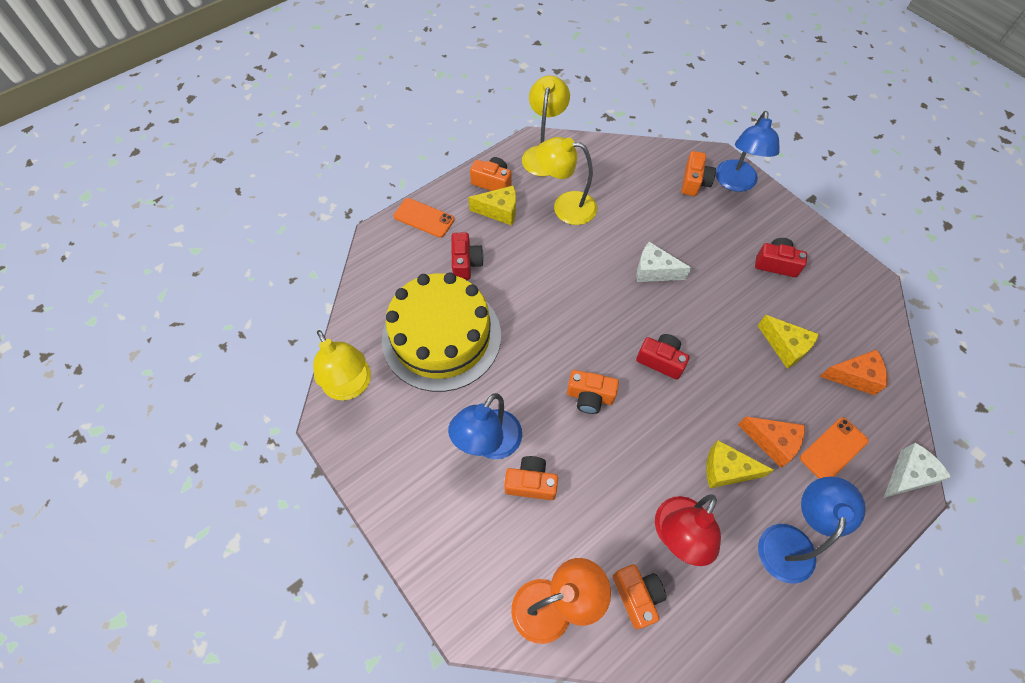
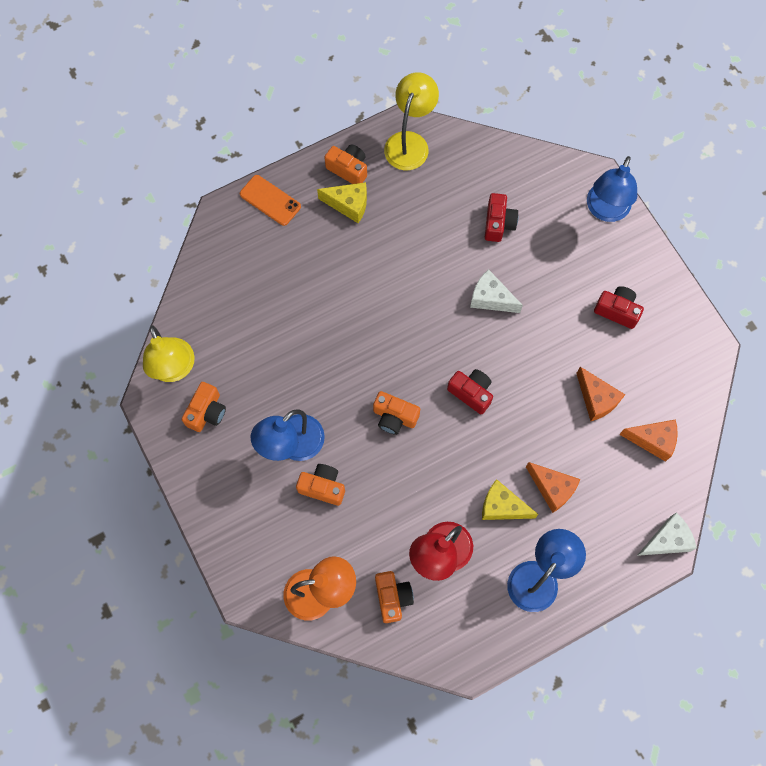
camera: 10 degrees right, 10 degrees up
(441, 336) = (266, 333): yellow cake -> none
(466, 263) = (304, 259): red camera -> red camera (498, 223)
(565, 206) = (418, 210): yellow lamp -> none
(694, 182) = (562, 202): orange camera -> orange camera (207, 412)
(785, 346) = (596, 399): yellow cheese -> orange cheese
(833, 449) = (607, 505): orange phone -> none

